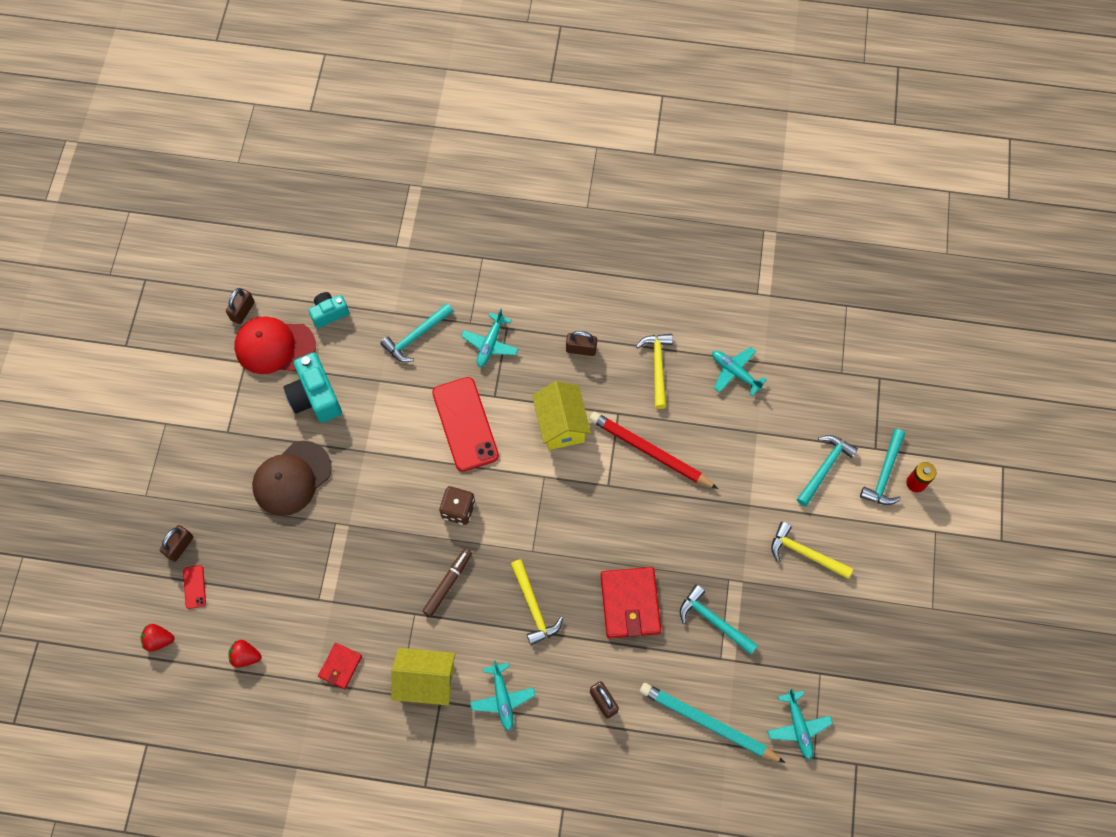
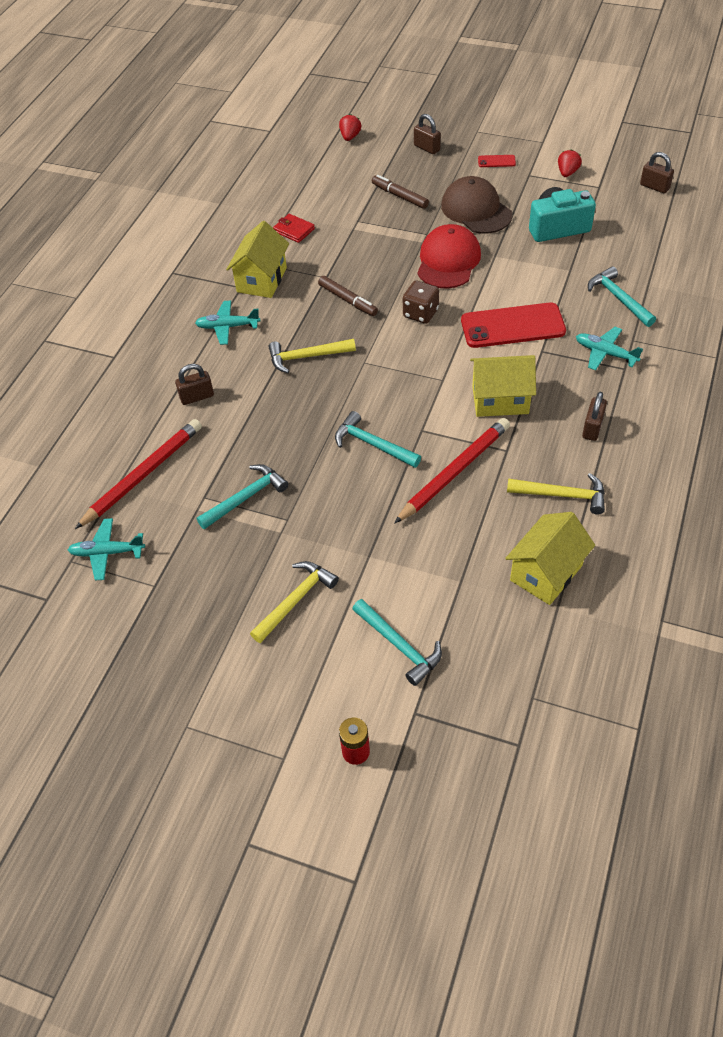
camera: 105 degrees right, 15 degrees down
(194, 587) = (389, 155): red phone -> red phone (496, 161)
(246, 656) = (321, 179): red strawberry -> red strawberry (567, 173)
(272, 561) = (399, 196): none -> brown marker
(274, 346) = (614, 205): red cap -> red cap (448, 261)
(329, 313) = (649, 240): turquoise camera -> none
(630, 604) = (286, 430): red wallet -> none
(707, 723) = (143, 474): turquoise pencil -> red pencil
(735, 372) = (546, 573): turquoise plane -> yellow house
(884, 474) = (376, 715): turquoise hammer -> turquoise hammer (372, 444)

